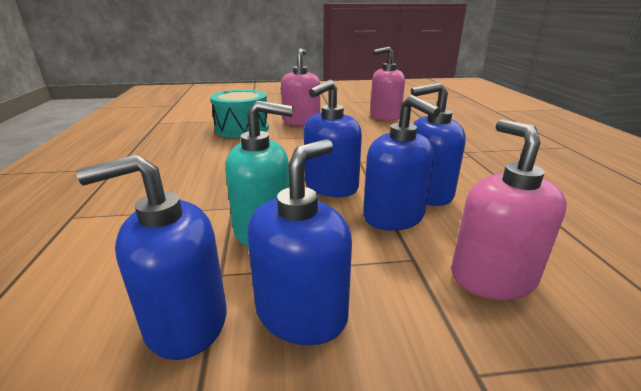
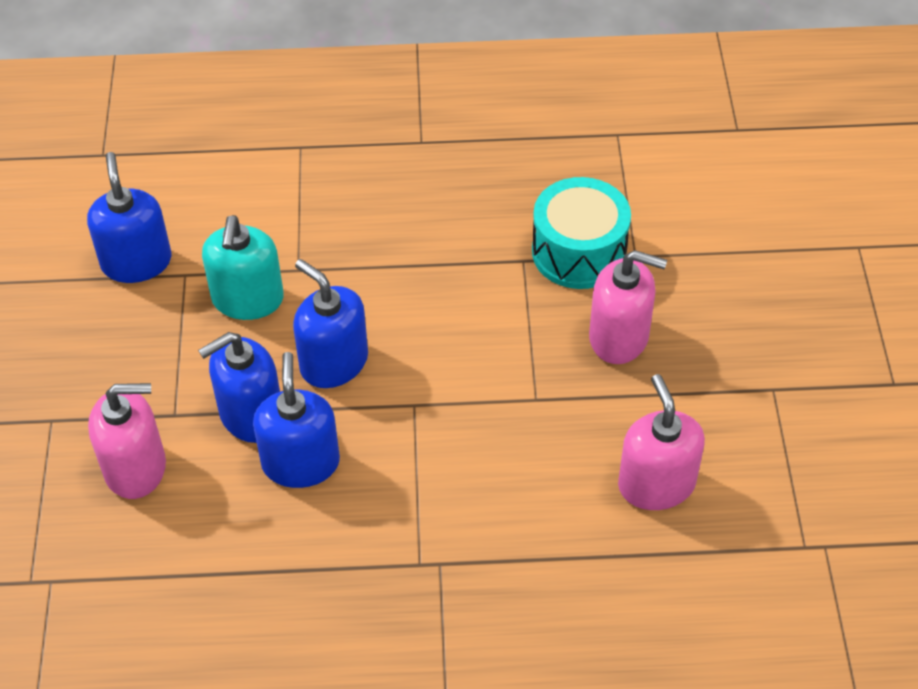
camera: 95 degrees right, 25 degrees up
(301, 313) = (127, 328): blue soap dispenser -> none

